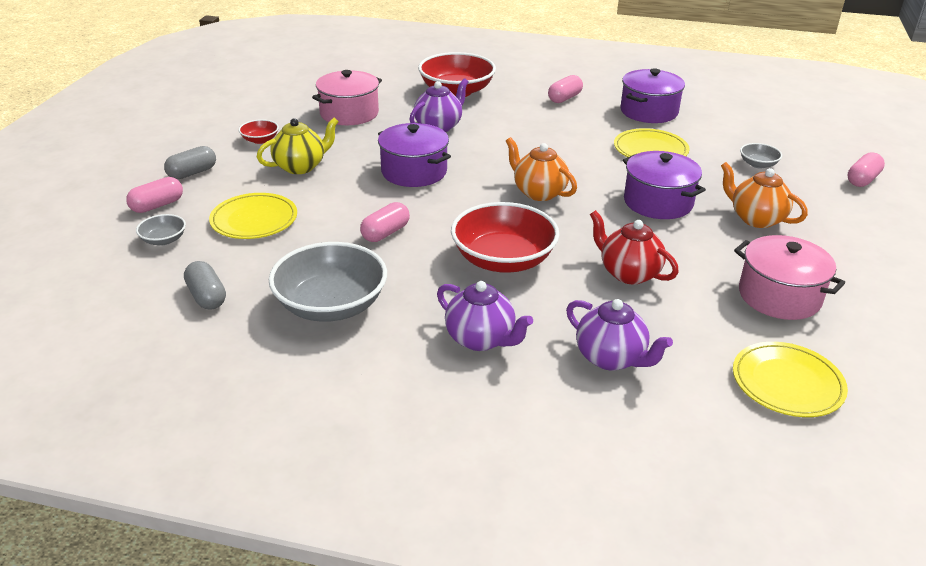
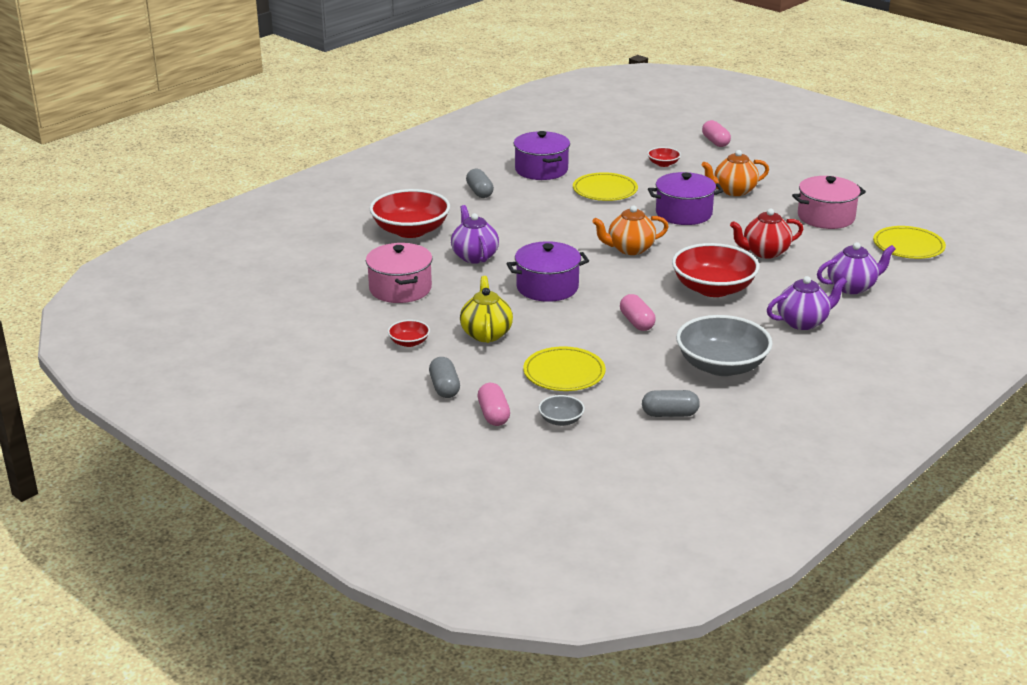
camera: 60 degrees left, 5 degrees down
(564, 98) = (479, 192): pink capsule -> grey capsule
(758, 164) = (663, 164): grey bowl -> red bowl

